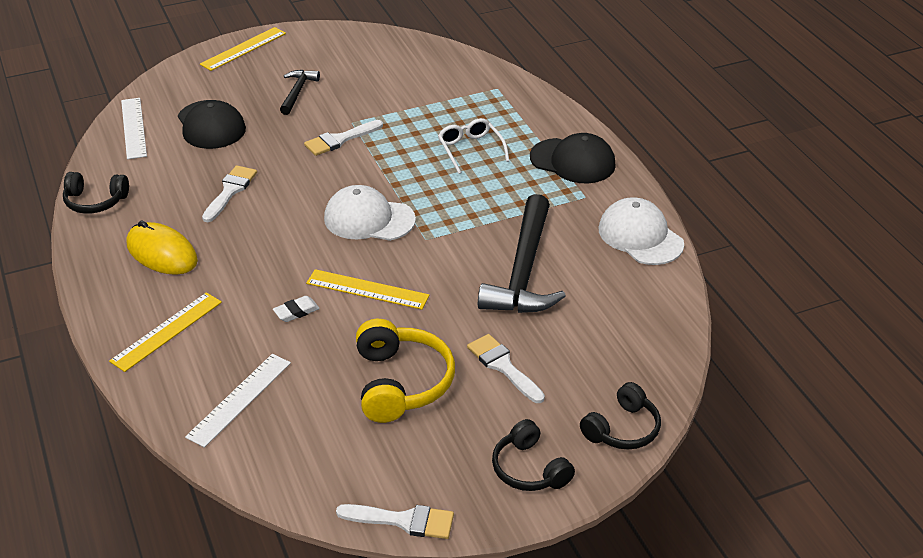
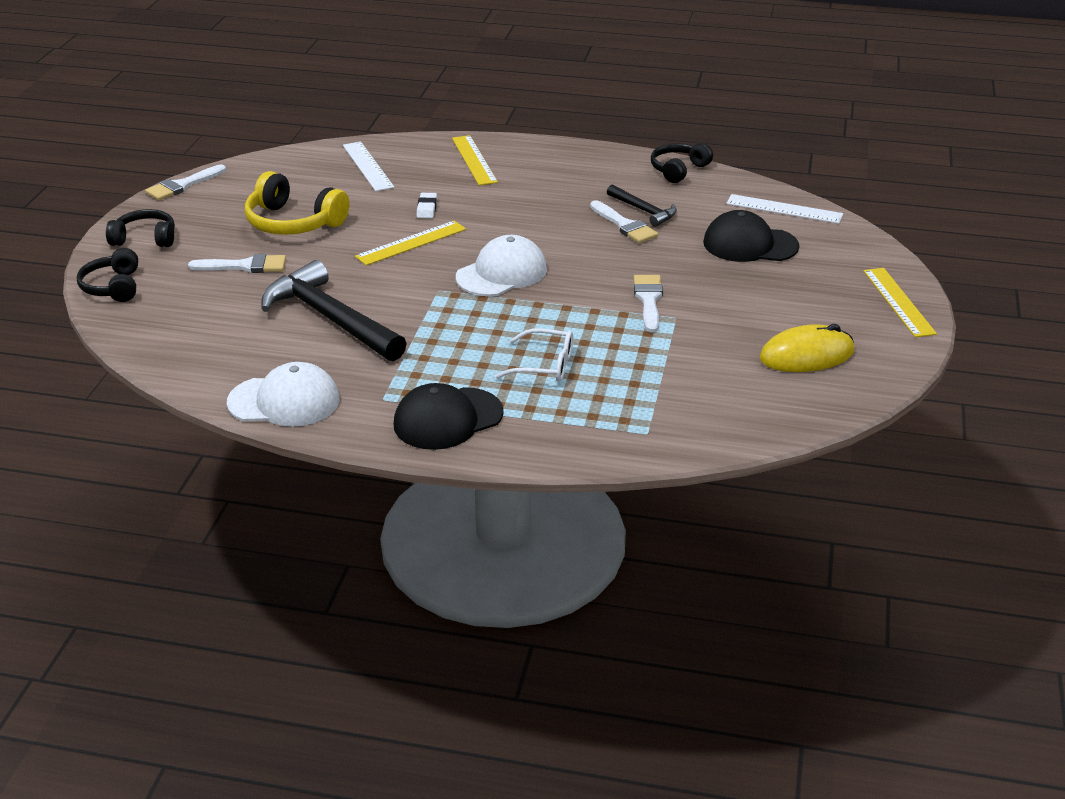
camera: 125 degrees right, 5 degrees down
(162, 253) = (571, 179): yellow mouse -> yellow mouse (806, 355)
(297, 92) = (768, 305): black hammer -> black hammer (643, 210)

